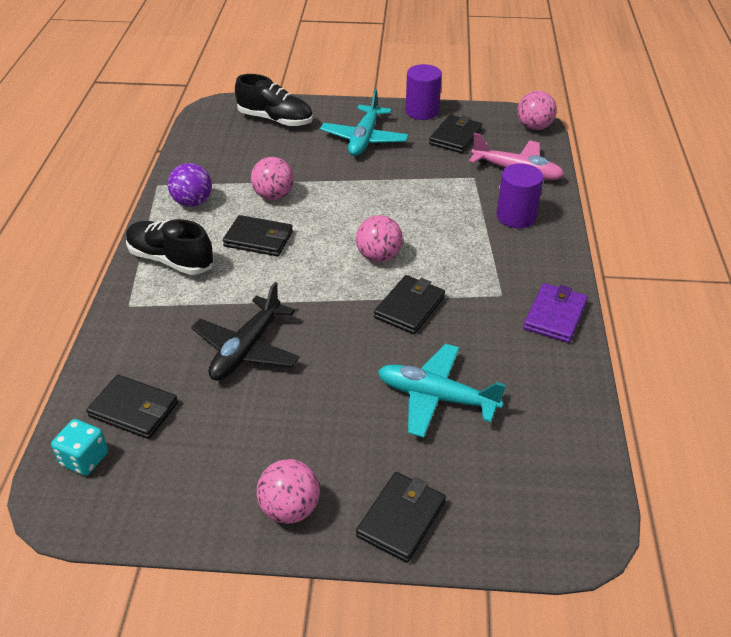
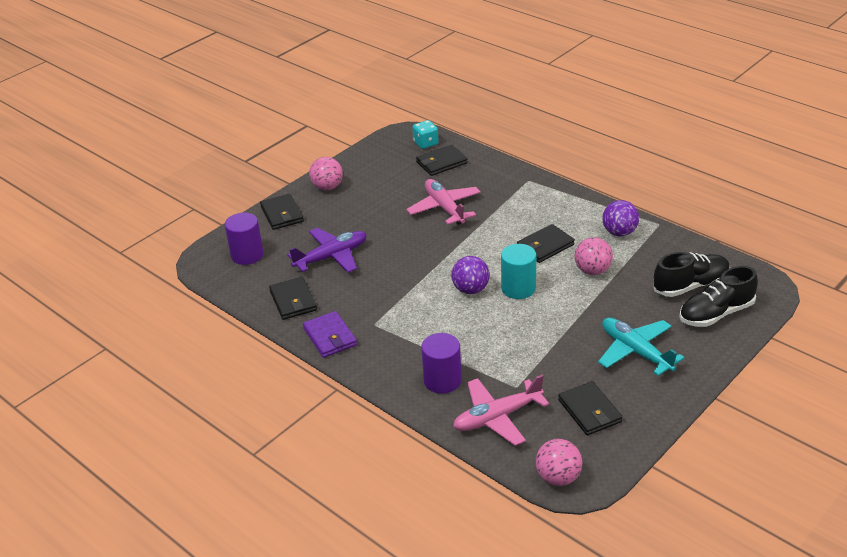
camera: 130 degrees right, 5 degrees down
(171, 260) = (558, 206): black shoe -> black shoe (690, 286)
(246, 349) = (444, 208): black plane -> pink plane
(345, 228) = (518, 288): none -> turquoise cylinder
(379, 256) = (470, 289): pink ball -> purple ball
(409, 307) = (408, 280): black wallet -> black wallet (293, 301)
(422, 111) = (656, 413): purple cylinder -> purple cylinder (247, 255)
(436, 397) = (331, 257): turquoise plane -> purple plane

